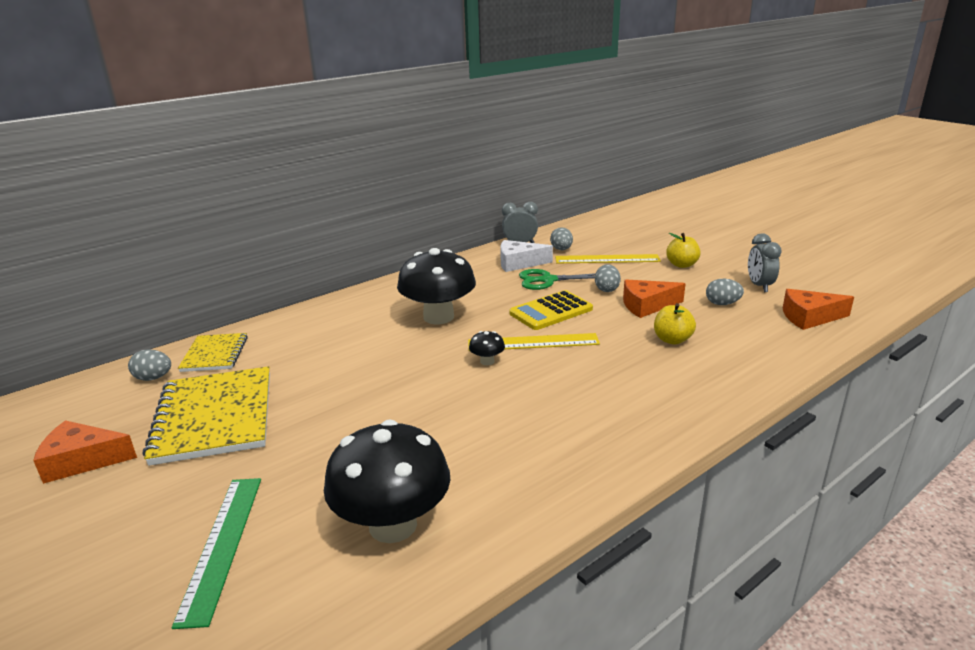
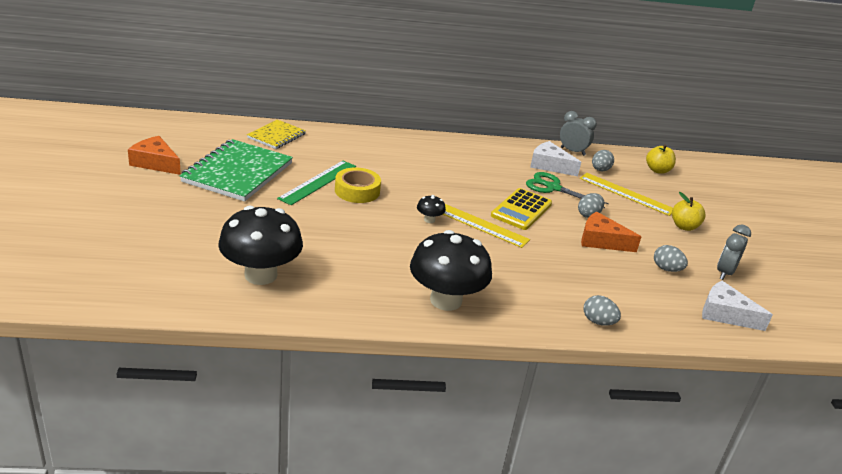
camera: 30 degrees right, 5 degrees up
(153, 378) = (231, 134): grey egg -> grey egg (598, 322)
(215, 417) = (238, 173): yellow notebook -> green notebook
(222, 545) = (174, 238): green ruler -> green ruler (318, 182)
(379, 369) = (357, 191): none -> yellow tape
(438, 317) = (437, 176): black mushroom -> black mushroom (446, 300)
(551, 311) = (521, 210): yellow calculator -> yellow calculator turned 60 degrees counterclockwise
(672, 340) = (581, 272): yellow apple -> yellow apple (657, 170)
(809, 317) = (725, 314): orange cheese -> white cheese

